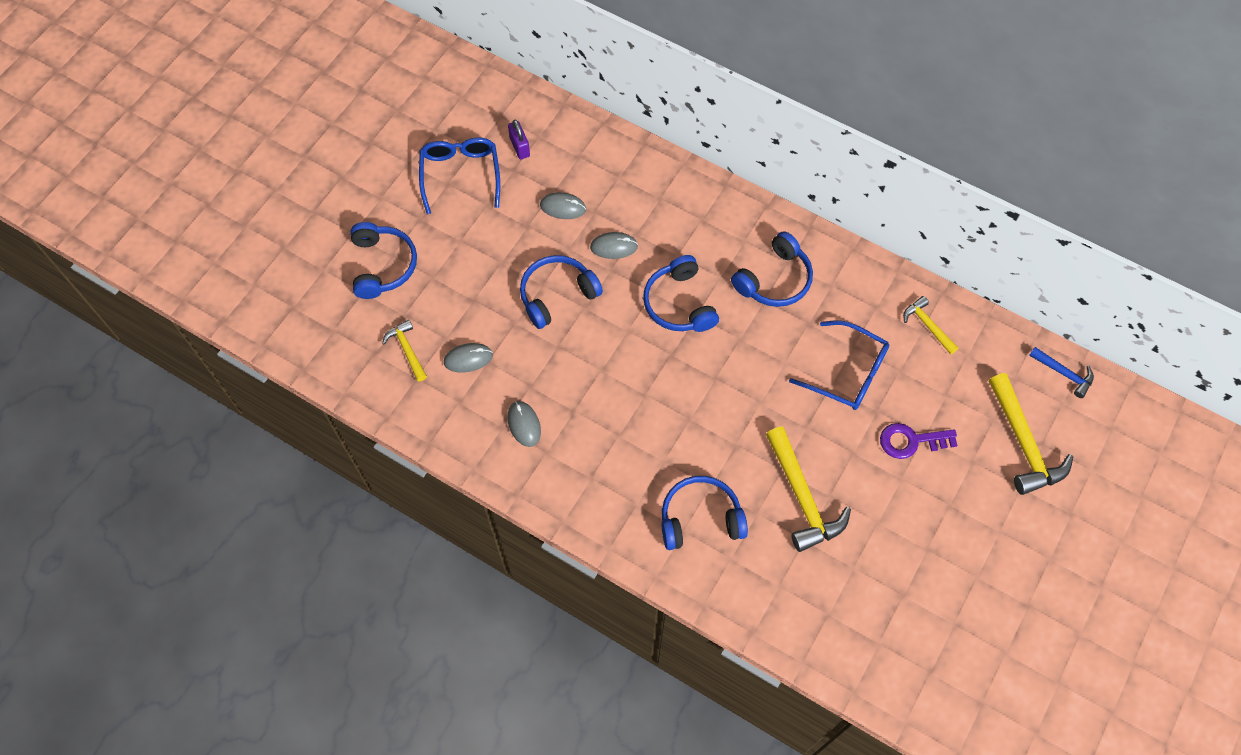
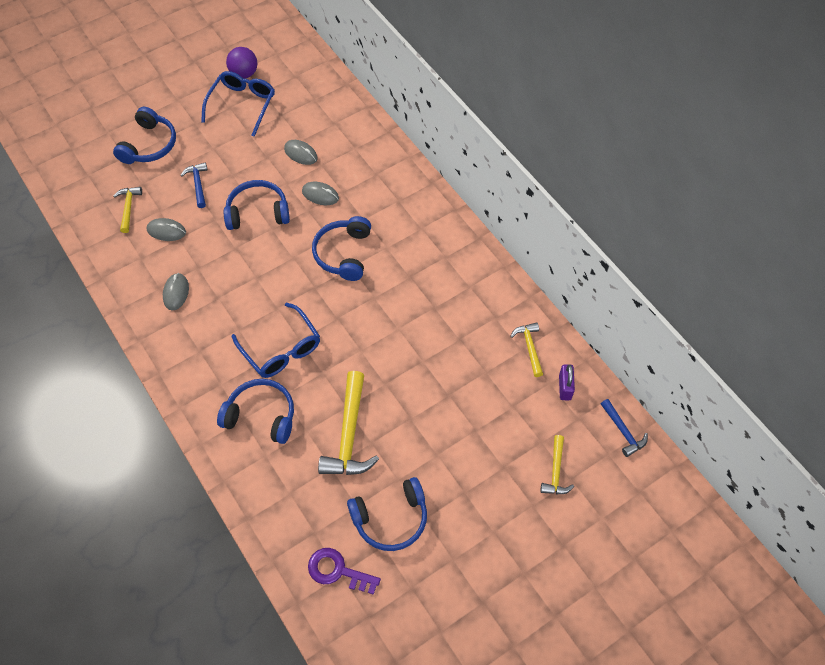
camera: 25 degrees right, 5 degrees down
(439, 136) = (244, 74): none -> purple ball
(469, 290) = (198, 184): none -> blue hammer
(519, 147) = (296, 101): purple padlock -> purple padlock (565, 387)
(774, 280) = (427, 265): blue headphones -> blue headphones (391, 519)
(848, 373) = (443, 357): blue glasses -> blue glasses (281, 349)
(911, 441) = (462, 429): purple key -> purple key (337, 571)
(1023, 443) = (556, 471): yellow hammer -> yellow hammer, size x0.55

